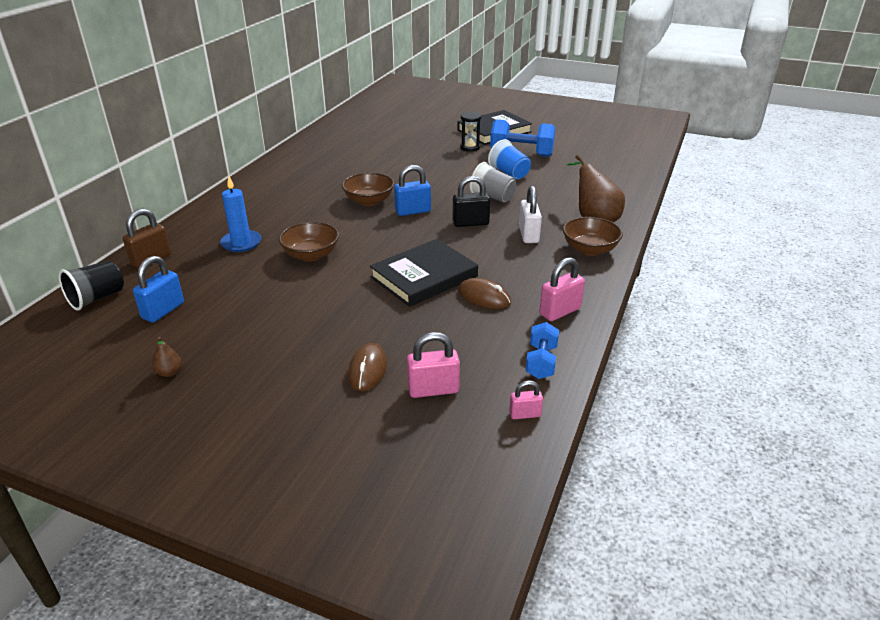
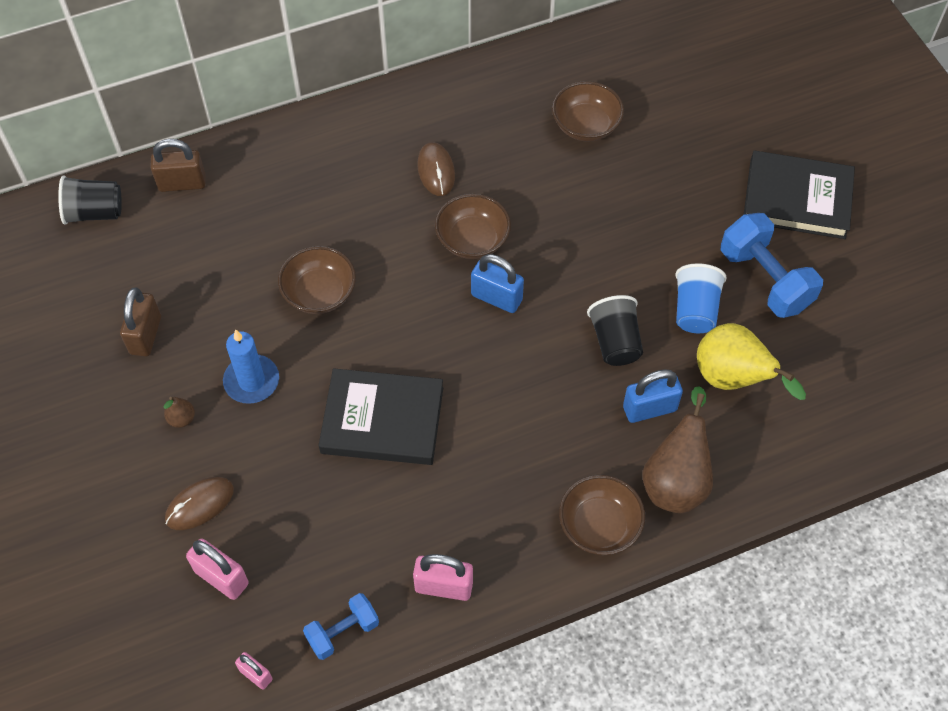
camera: 45 degrees right, 25 degrees up
(163, 311) = (126, 277): blue padlock -> blue padlock (649, 409)
(169, 372) = (62, 369): brown pear -> brown pear (182, 419)
(215, 325) = (145, 335): none -> brown padlock
(241, 243) = (279, 219): blue candle -> blue candle (251, 381)
(367, 150) = (586, 126): none -> brown bowl
(470, 147) = (717, 215): black hourglass -> none
(470, 223) = (531, 371): black padlock -> none
(484, 297) = (401, 501): brown mouse -> brown mouse (436, 171)
(492, 197) = (615, 342): grey cup -> black cup
(528, 235) = (566, 444): white padlock -> none
(560, 183) = (733, 379): none -> yellow pear

